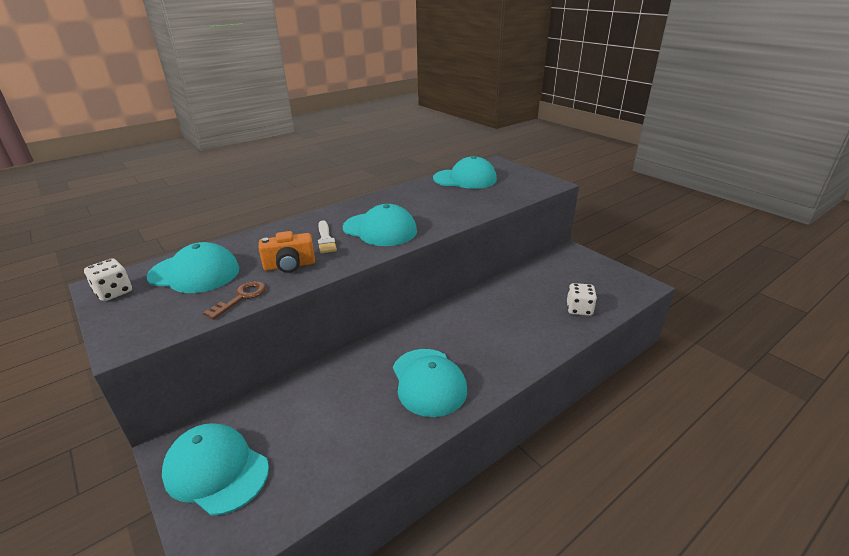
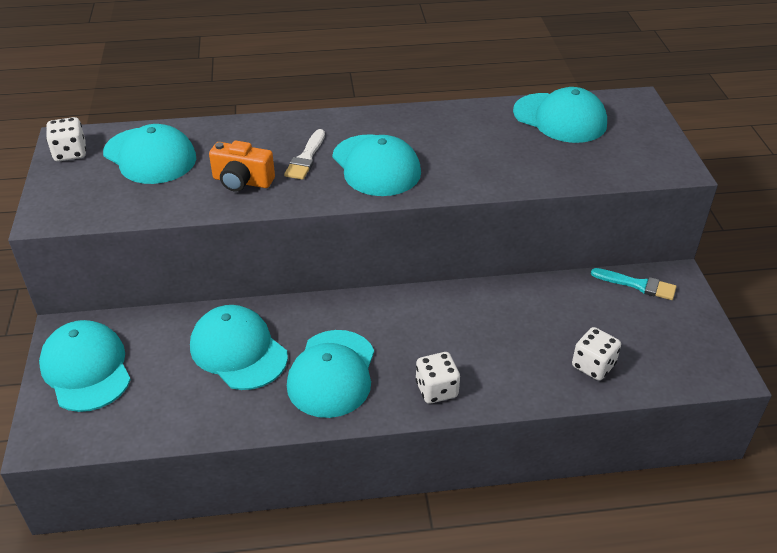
camera: 30 degrees right, 10 degrees up
(241, 297) = (170, 204): brown key -> none
(344, 397) = (238, 351): none -> turquoise cap
(506, 361) = (436, 390): none -> white dice
(557, 261) = (638, 285): none -> turquoise brush

